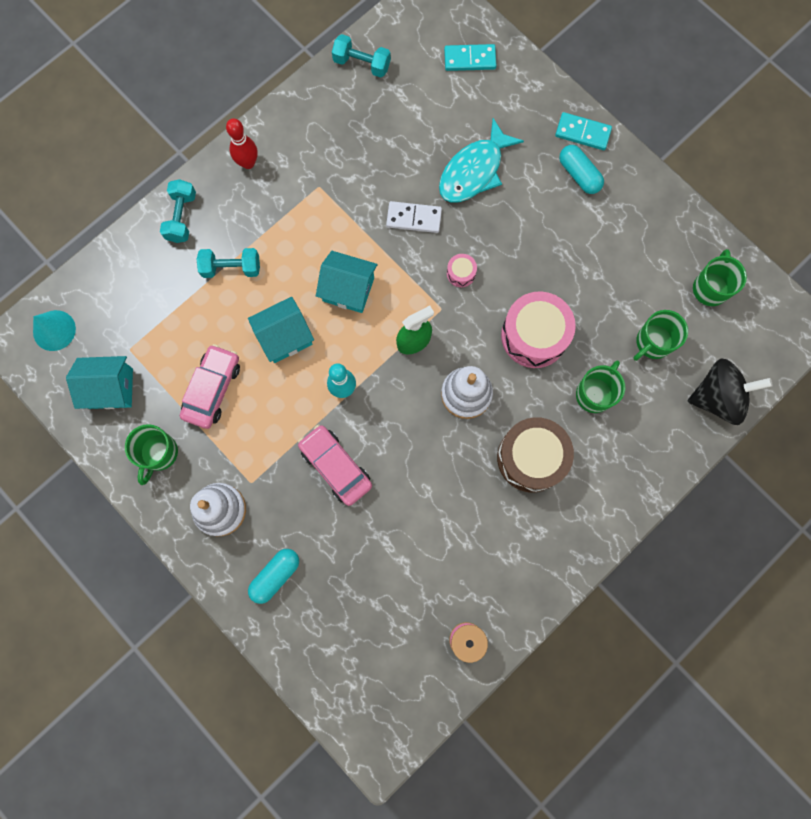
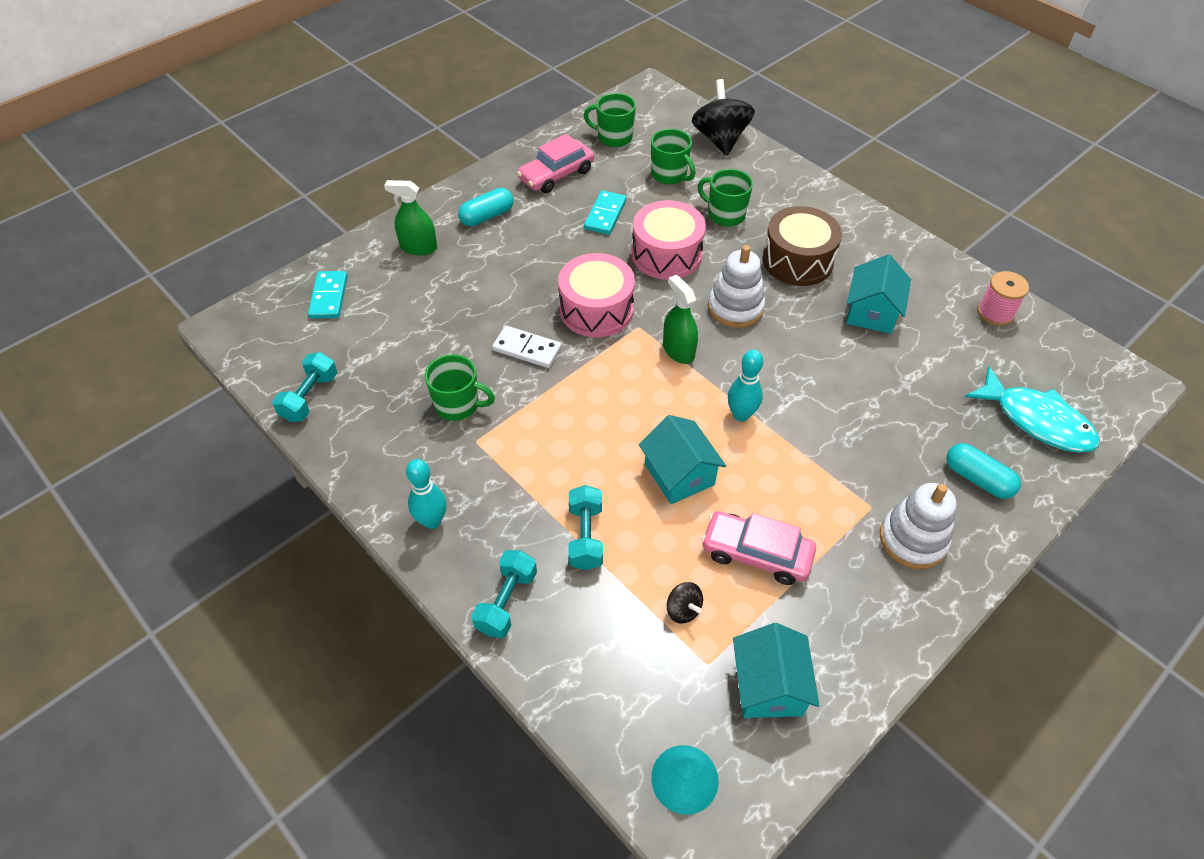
camera: 90 degrees left, 25 degrees down
(159, 453) = (853, 615): green mug -> green mug (458, 405)
(170, 334) = (683, 610): none -> black spinning top
(182, 217) = (506, 602): turquoise dumbbell -> turquoise dumbbell turned 75 degrees counterclockwise
(248, 163) = (432, 521): red bowling pin -> turquoise bowling pin
(336, 466) = (835, 421): pink car -> pink car (556, 174)
(348, 289) = (615, 410): turquoise house -> turquoise house (871, 312)
(414, 218) = (527, 349): white domino -> white domino turned 75 degrees counterclockwise
(461, 273) = (596, 309): pink drum -> pink drum, size x2.26
(474, 171) = (472, 296): turquoise fish -> turquoise fish (1037, 420)
(533, 121) = (418, 247): none -> green spray bottle
(582, 133) = (439, 212): turquoise domino -> turquoise domino (605, 215)

